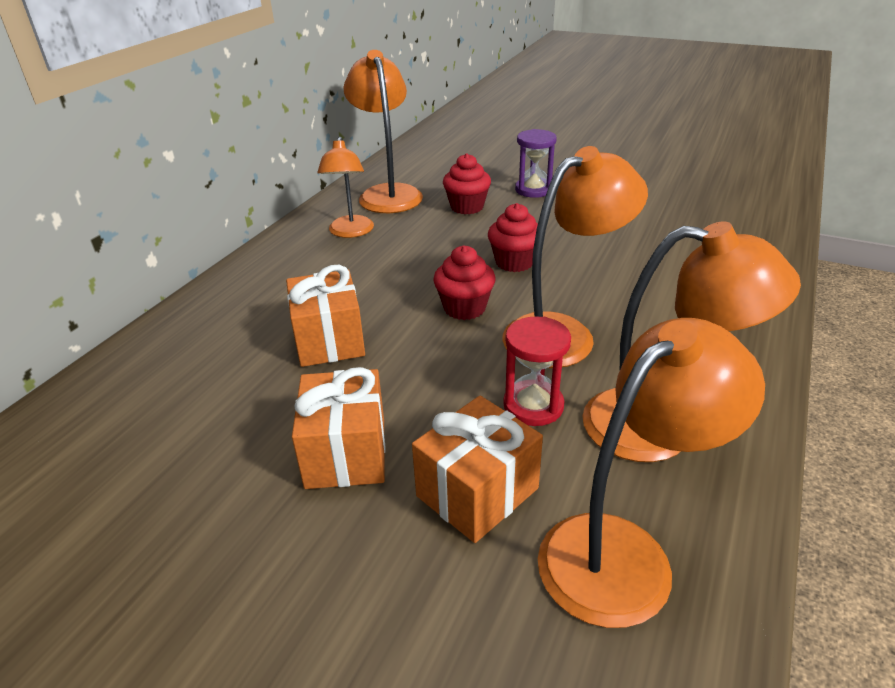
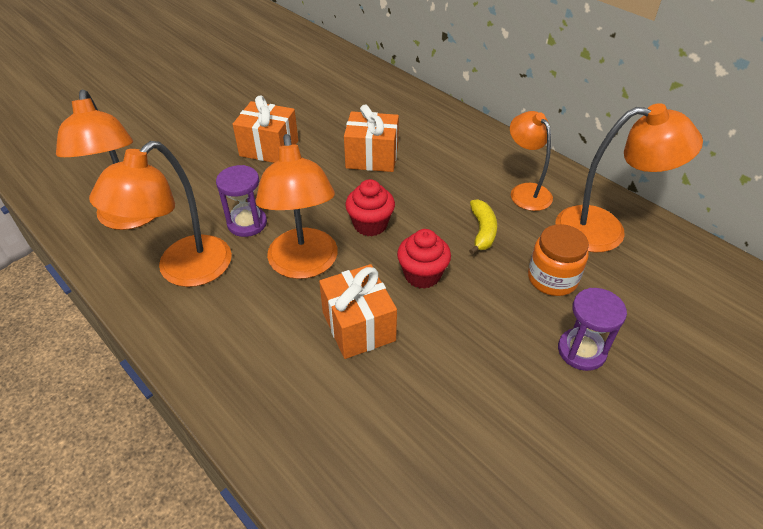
camera: 110 degrees right, 10 degrees up
(350, 232) = (525, 191): orange lamp -> orange lamp turned 45 degrees clockwise
(428, 244) = (482, 231): none -> yellow banana
(467, 207) = (552, 278): red cupcake -> orange jar
(477, 492) = (206, 183): orange gift -> orange gift (358, 326)
(533, 405) = (247, 223): red hourglass -> purple hourglass

